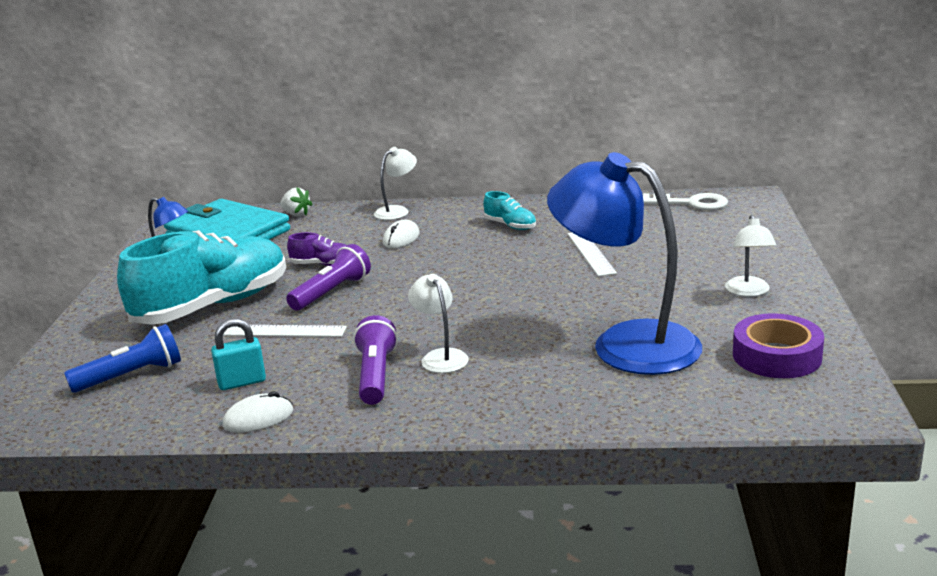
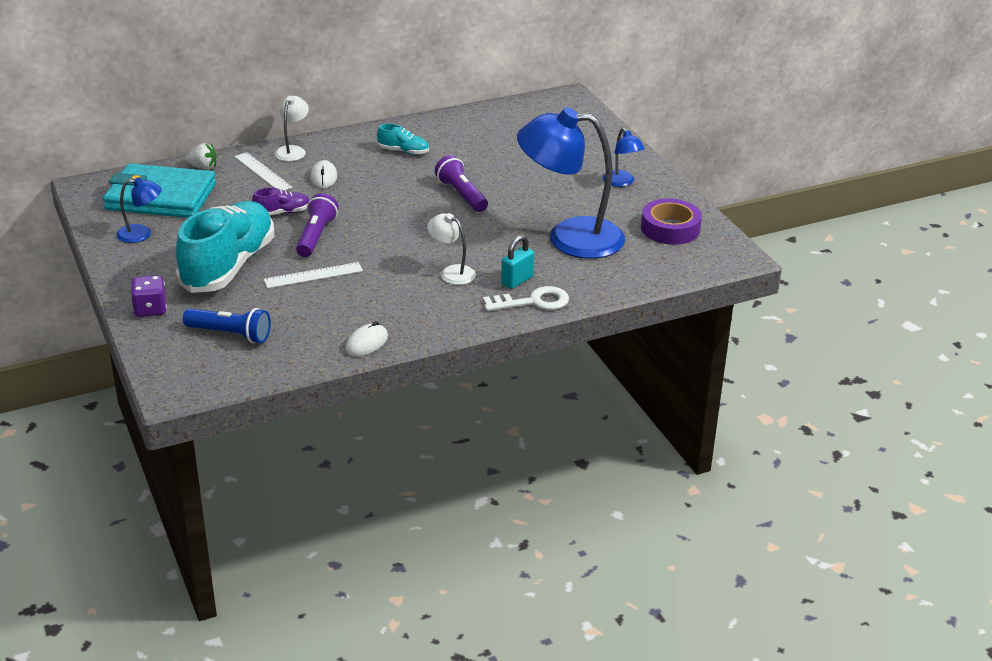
camera: 30 degrees left, 10 degrees up
(90, 334) = (150, 309): none -> purple dice
(131, 376) = (230, 334): blue flashlight -> blue flashlight turned 75 degrees clockwise
(242, 382) = (324, 321): turquoise padlock -> turquoise padlock (517, 281)
(375, 375) = (419, 295): purple flashlight -> purple flashlight (461, 195)
(591, 253) = (487, 167): white ruler -> white ruler (262, 172)
(691, 203) = (528, 109): white key -> white key (533, 302)
(748, 292) = (621, 182): white lamp -> blue lamp

